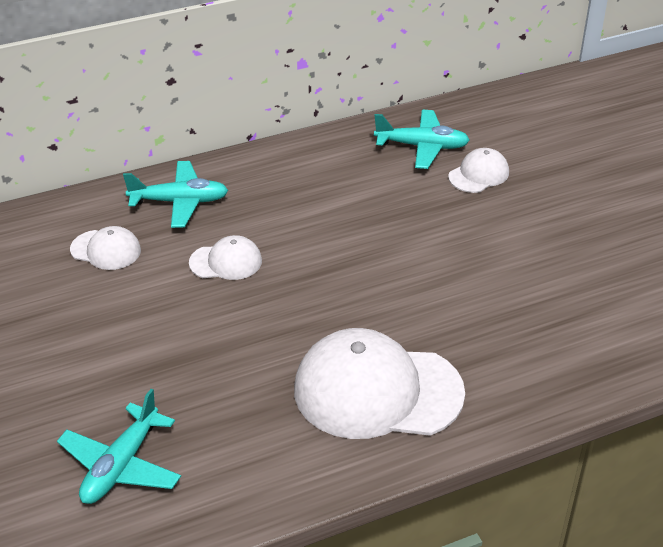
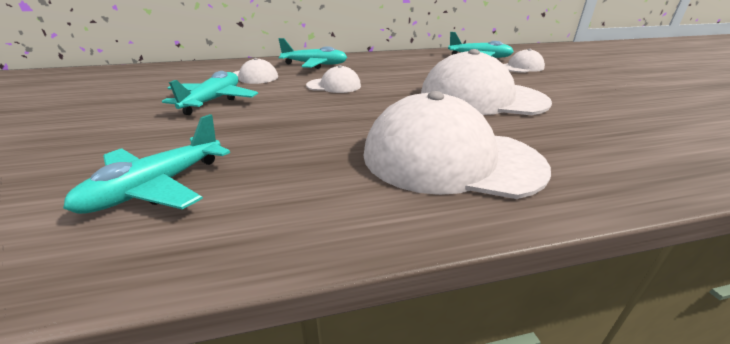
camera: 10 degrees right, 10 degrees down
(86, 319) = (213, 101): none -> turquoise plane
(416, 271) = (481, 98): none -> white cap

